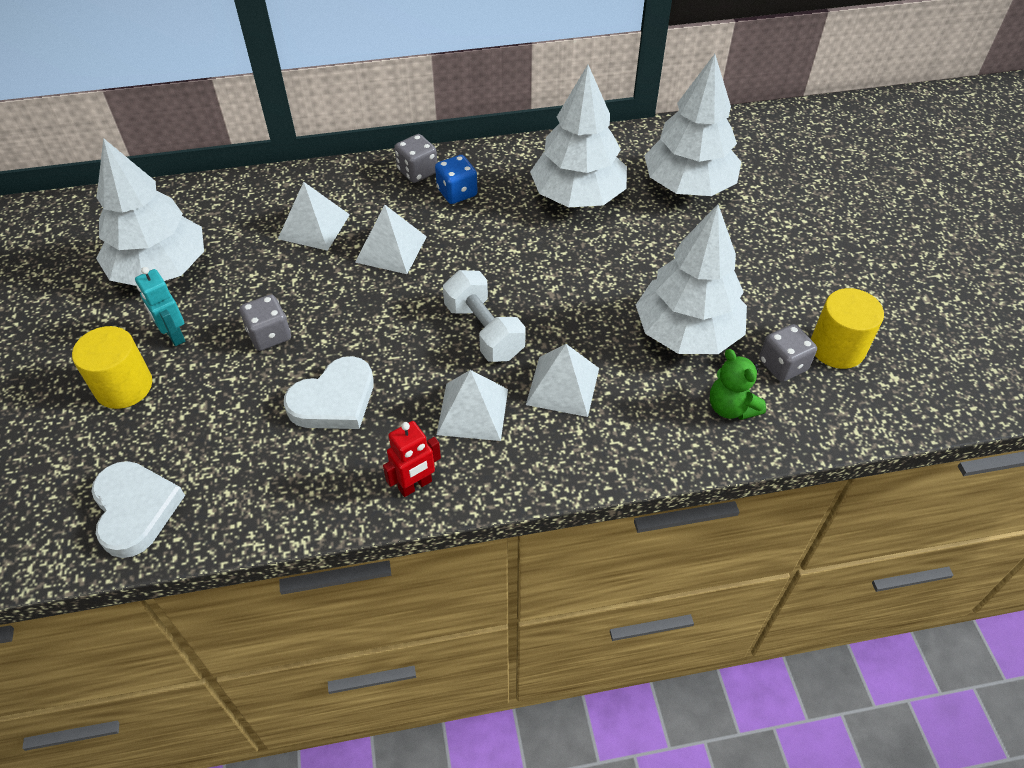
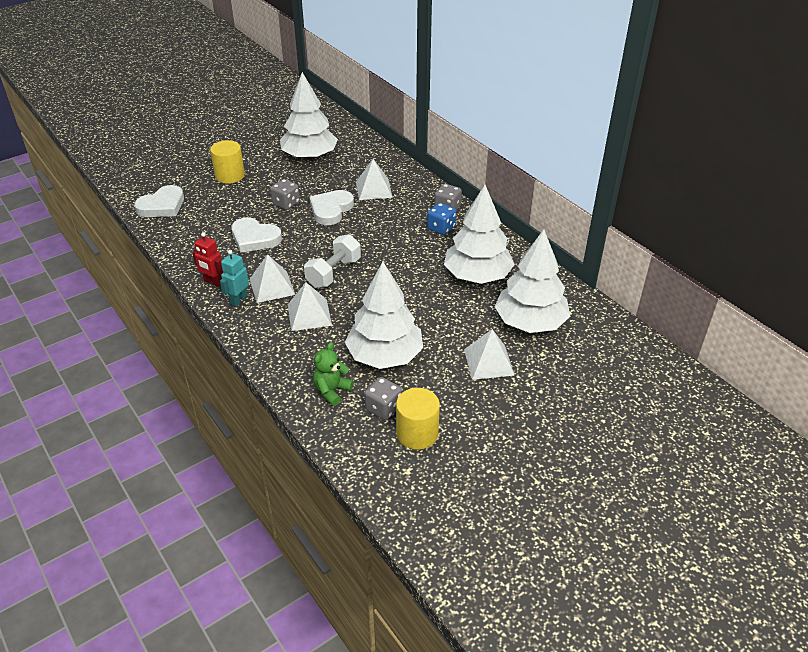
camera: 65 degrees right, 10 degrees down
(174, 335) = (269, 176): turquoise robot -> turquoise robot (238, 300)
(328, 288) = (331, 210): none -> white heart
(391, 249) = (375, 220): white pyramid -> white pyramid (488, 362)

